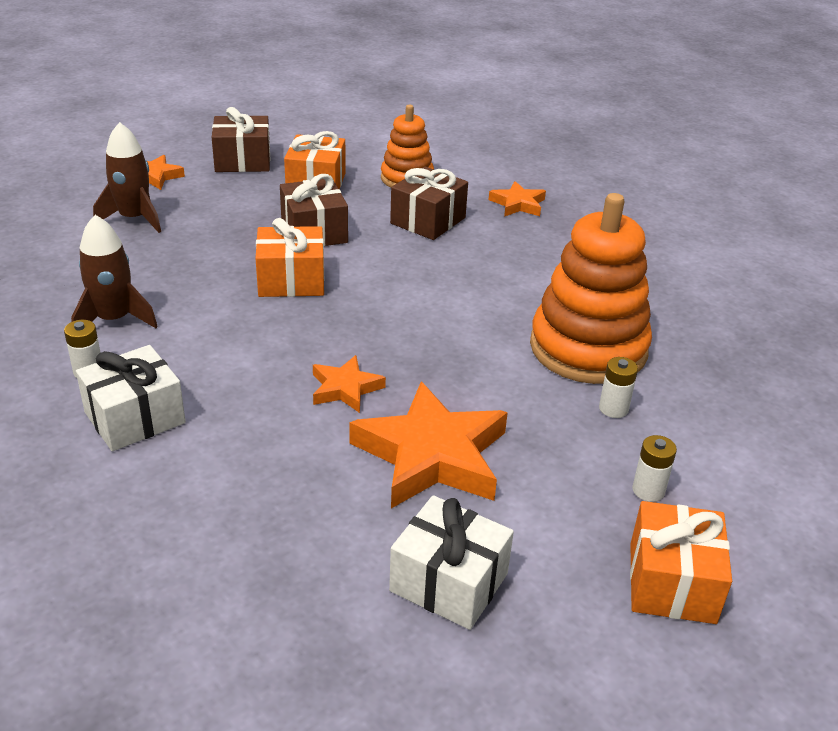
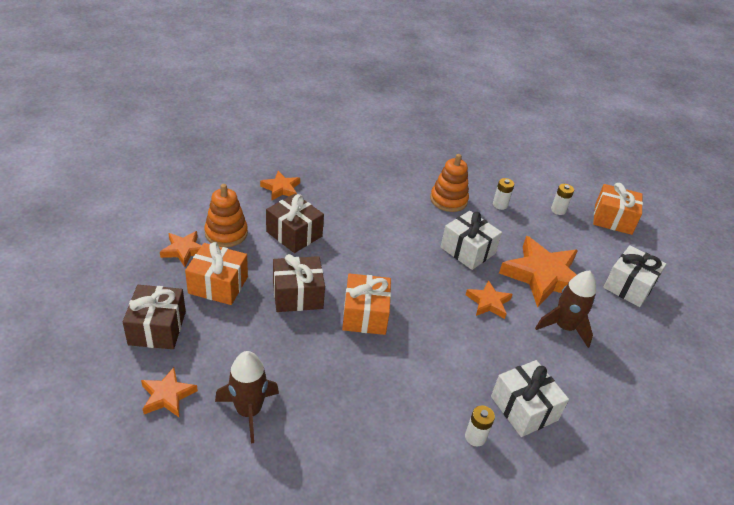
camera: 85 degrees left, 5 degrees up
(114, 320) = (409, 423): brown rocket -> brown rocket (564, 327)
(365, 159) = (184, 250): none -> orange star
(463, 368) = (467, 250): none -> white gift
(588, 348) = (448, 200): orange stacking toy -> orange stacking toy, size x0.58

